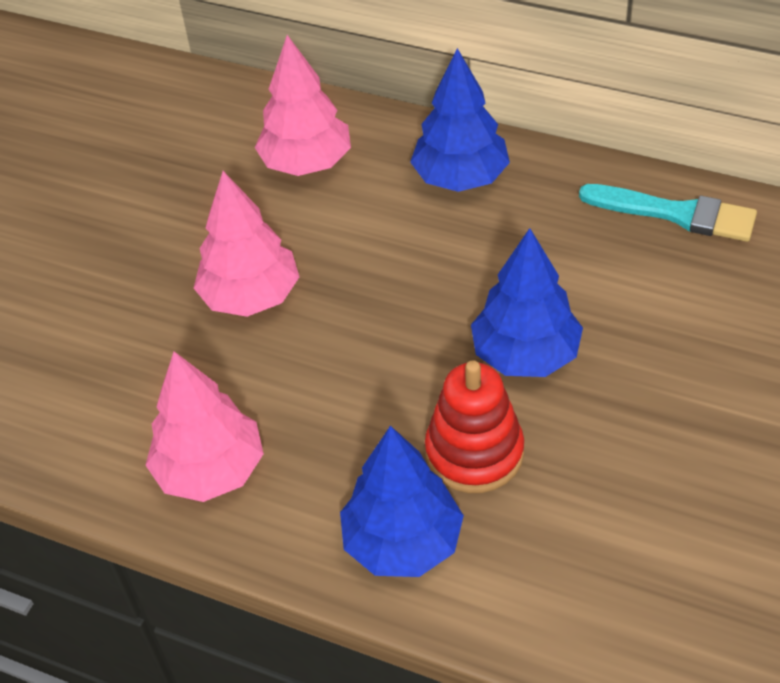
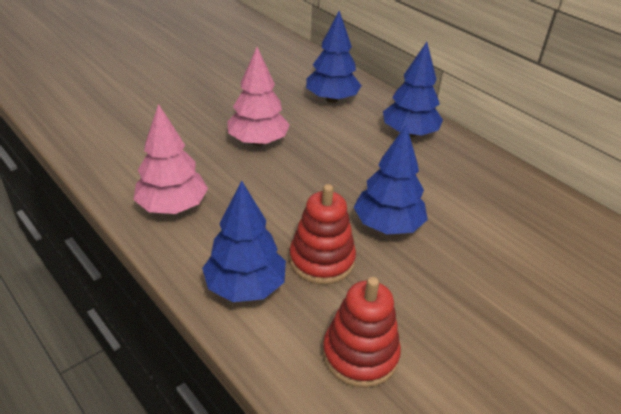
camera: 20 degrees right, 10 degrees down
(306, 163) = (331, 99): pink tree -> blue tree
(605, 561) = (360, 355): none -> red stacking toy
(676, 213) = (527, 194): turquoise brush -> none

